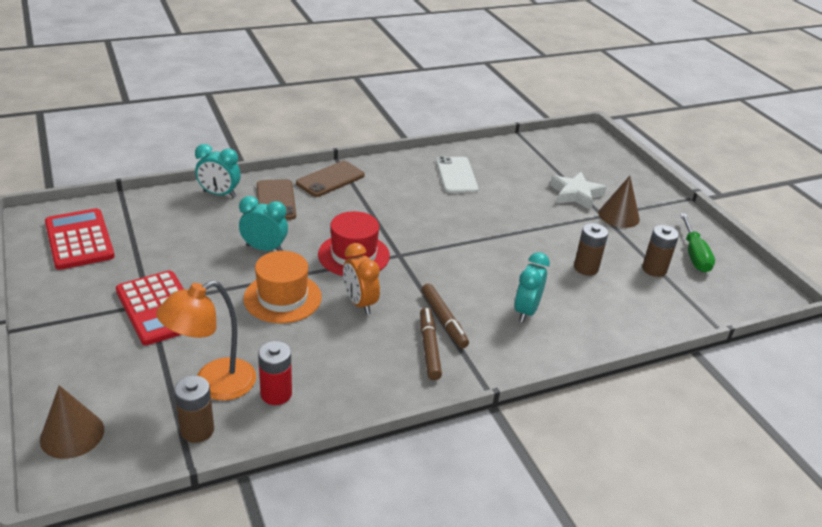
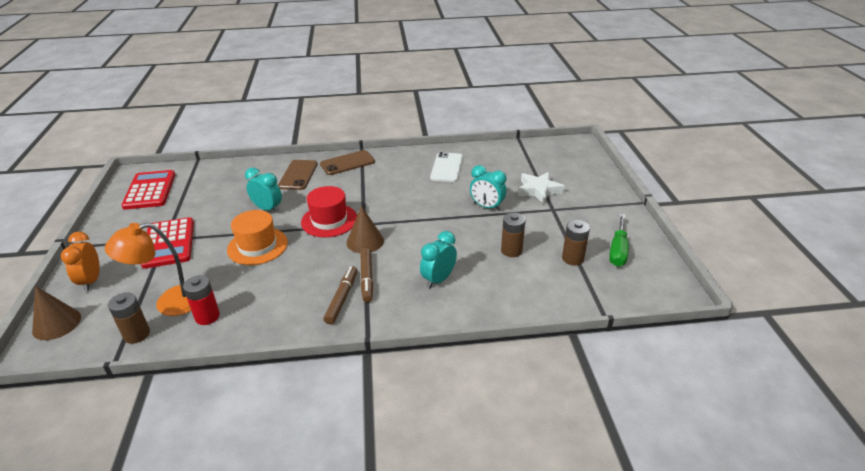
camera: 20 degrees right, 0 degrees up
(219, 194) = (262, 167): turquoise clock -> turquoise clock (487, 207)
(360, 303) = (311, 257): orange clock -> orange clock (91, 281)
(619, 216) = (567, 211): brown cone -> brown cone (365, 241)

